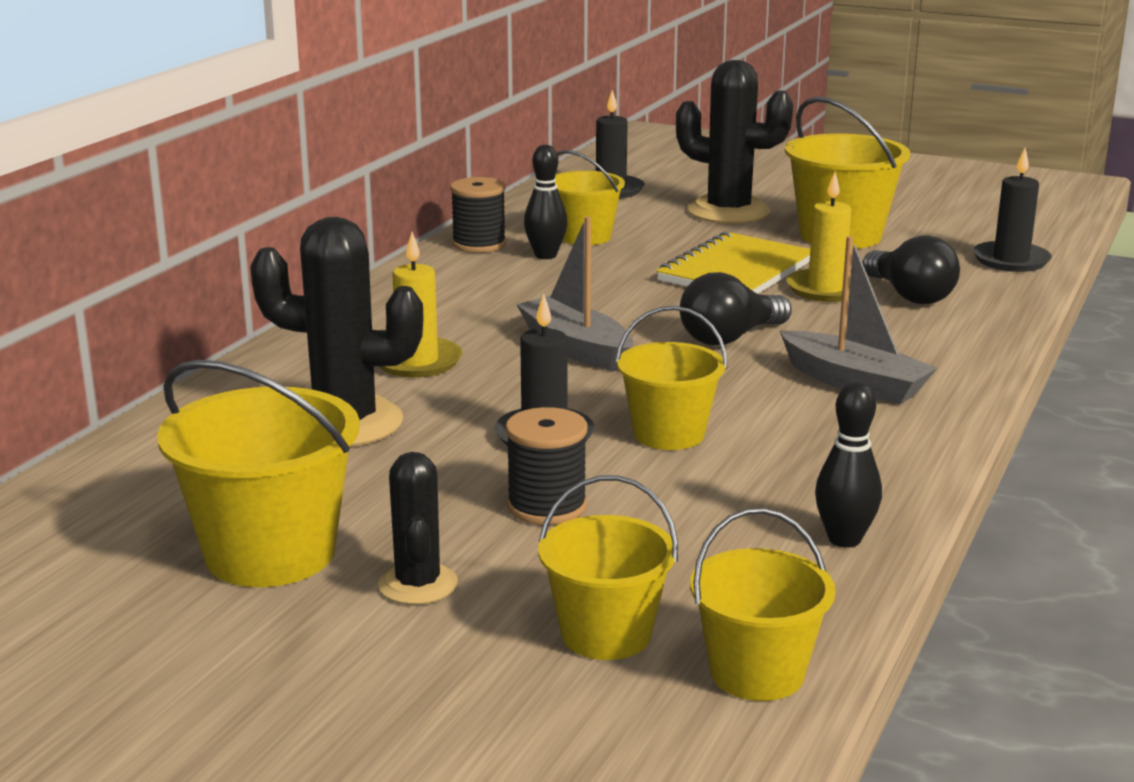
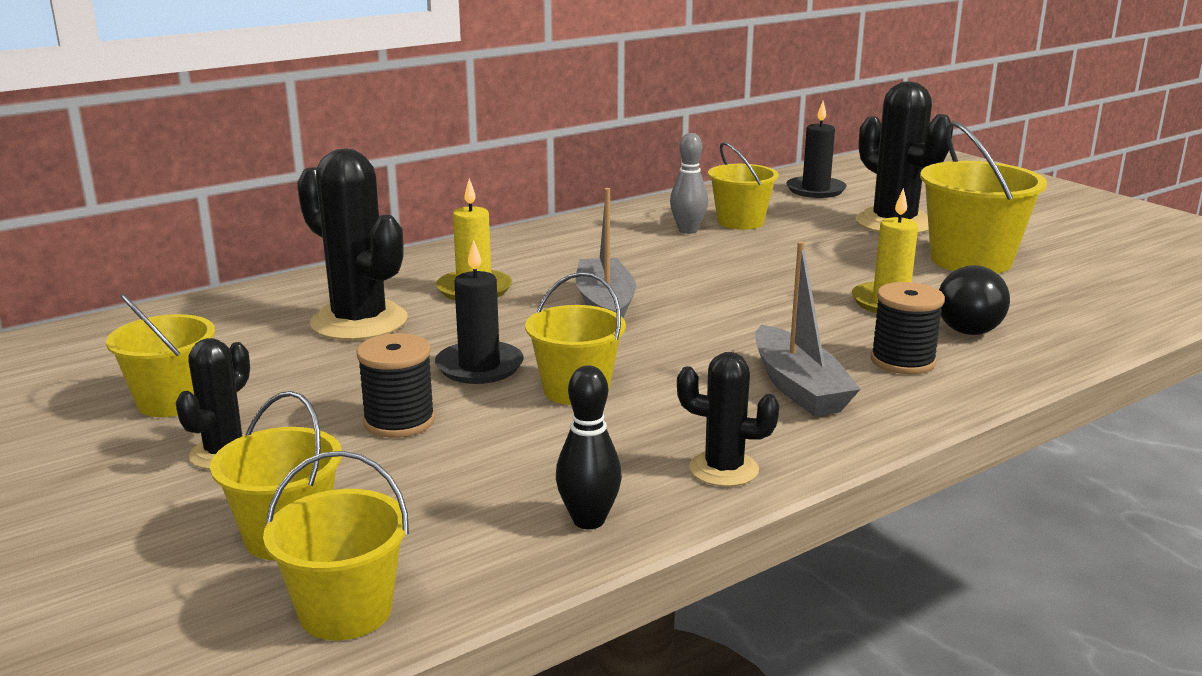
camera: 30 degrees right, 0 degrees up
(270, 554) = (172, 401): yellow bucket -> yellow bucket, size x0.64
(479, 244) = (649, 213): black spool -> black spool (902, 361)
(545, 255) = (688, 230): black bowling pin -> grey bowling pin
(730, 338) = (743, 324): black light bulb -> none
(736, 271) = (829, 272): yellow notebook -> none
(890, 467) = (723, 469): none -> black cactus
(1011, 260) = (1118, 313): black candle -> none

